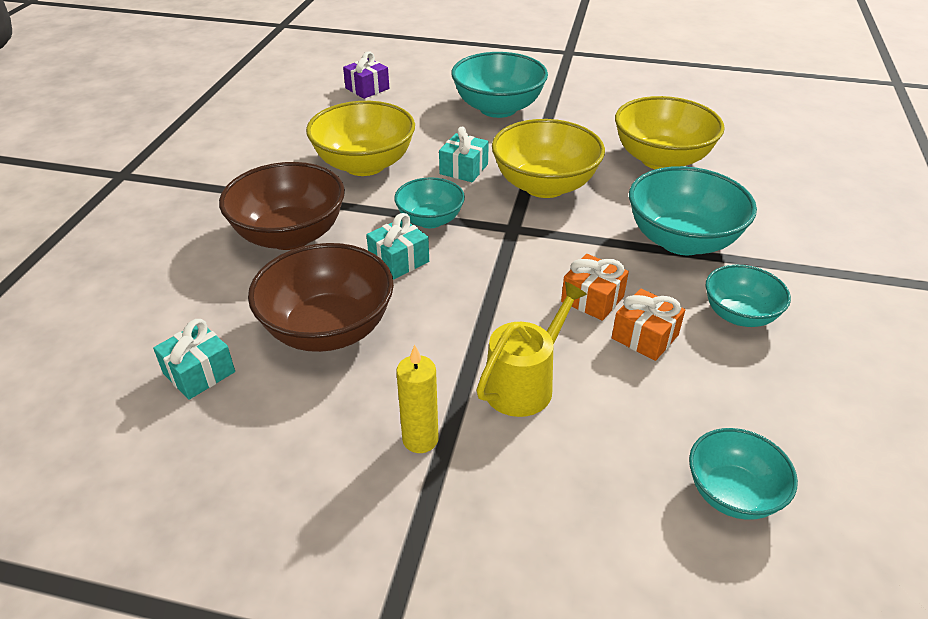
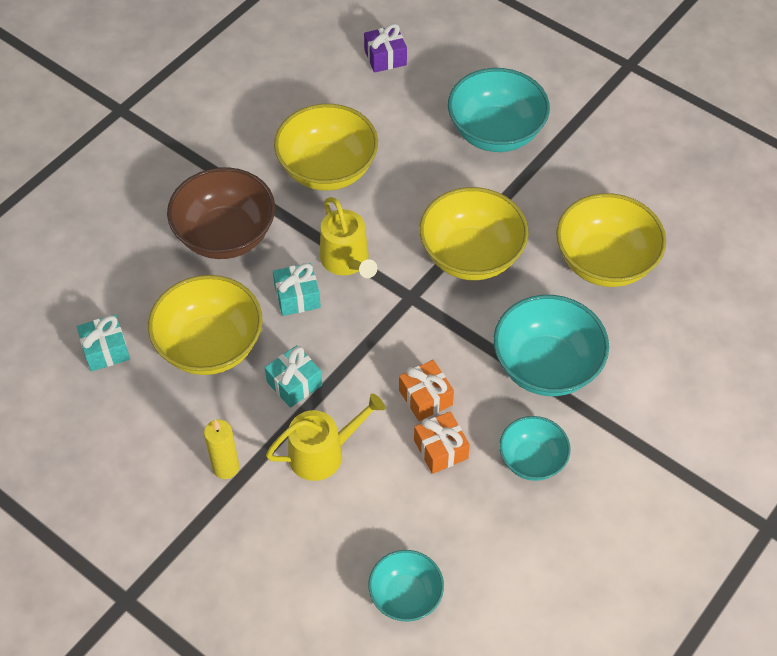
camera: 25 degrees right, 15 degrees up
(328, 329) = (210, 346): brown bowl -> yellow bowl
(430, 220) = (347, 261): turquoise bowl -> yellow watering can
(464, 169) = (412, 207): turquoise gift -> turquoise gift (294, 383)

